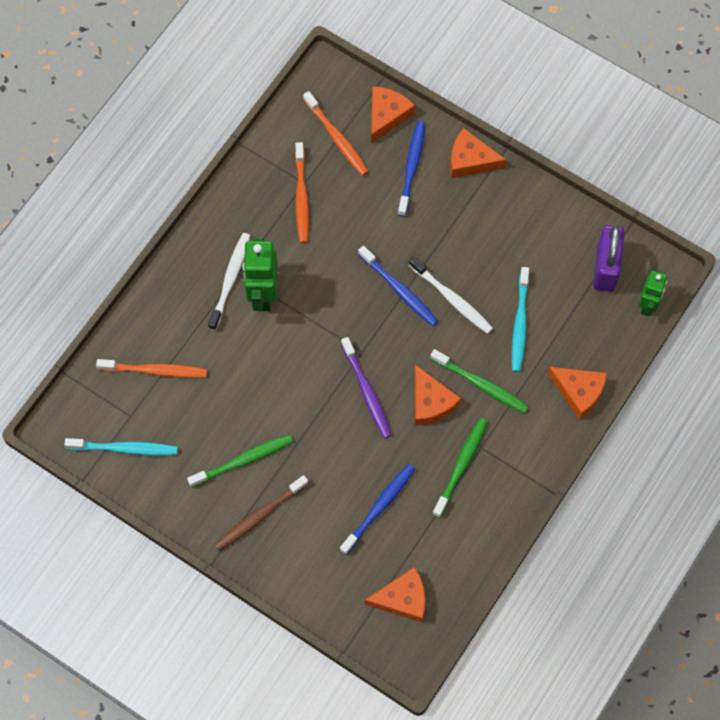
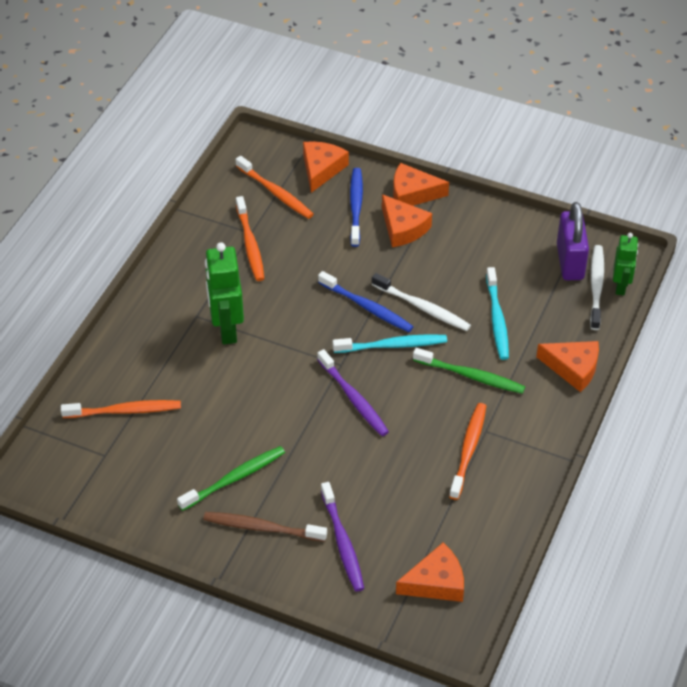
camera: 10 degrees left, 20 degrees down
(125, 449) = (103, 486): turquoise toothbrush -> turquoise toothbrush (393, 345)
(230, 279) = (190, 321): white toothbrush -> white toothbrush (596, 286)
(259, 516) = (261, 528): brown toothbrush -> brown toothbrush turned 60 degrees clockwise
(328, 544) = (342, 543): none -> purple toothbrush
(379, 507) = (391, 500): blue toothbrush -> none
(431, 402) = (423, 398): orange cheese -> orange cheese (403, 228)
(461, 465) = (468, 450): green toothbrush -> orange toothbrush

